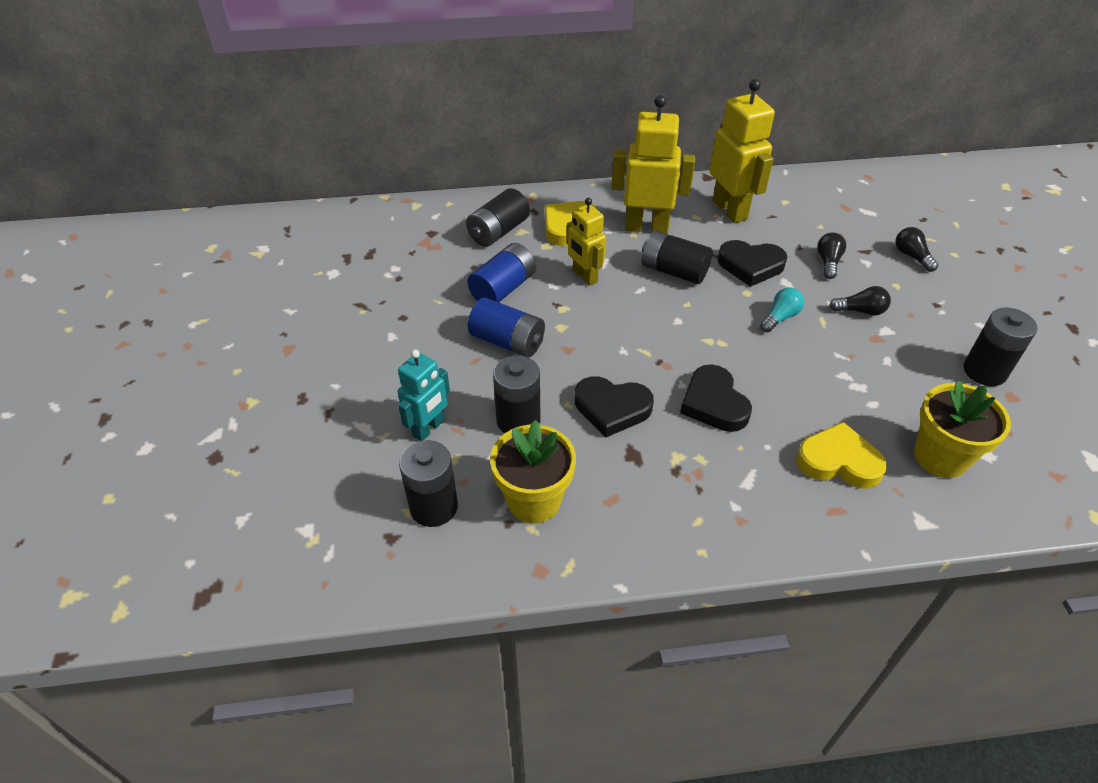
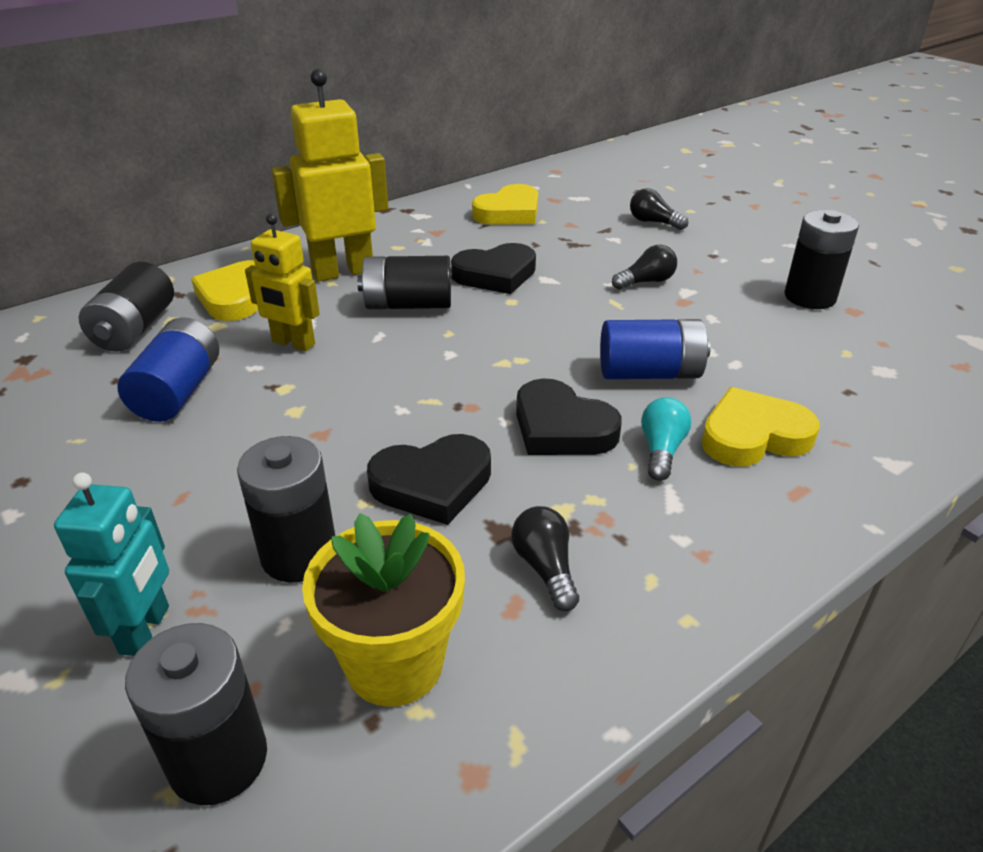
camera: 30 degrees left, 10 degrees down
(507, 342) = (222, 455): blue battery -> blue battery (650, 373)
(730, 210) = (433, 231): yellow robot -> none
(780, 317) = (567, 313): turquoise light bulb -> turquoise light bulb (661, 450)
(799, 209) = (509, 212): none -> yellow heart
(828, 262) = (576, 249): black light bulb -> black light bulb (545, 568)
(940, 457) = (847, 390): yellow flower pot -> none

